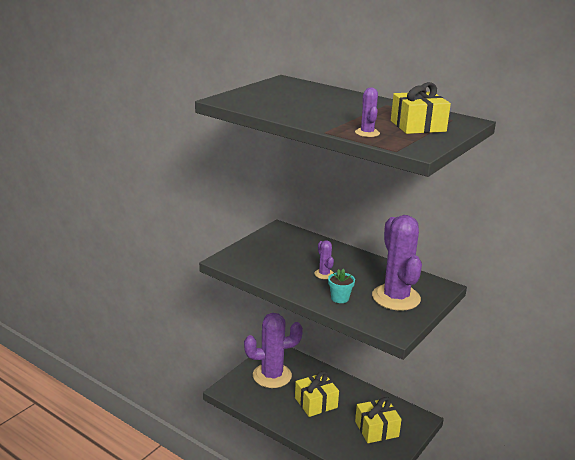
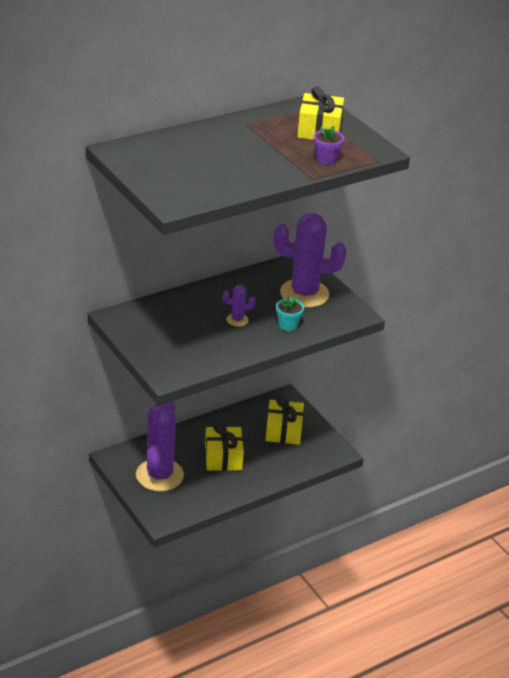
camera: 70 degrees left, 10 degrees up
(367, 133) = (326, 159): purple cactus -> purple flower pot

